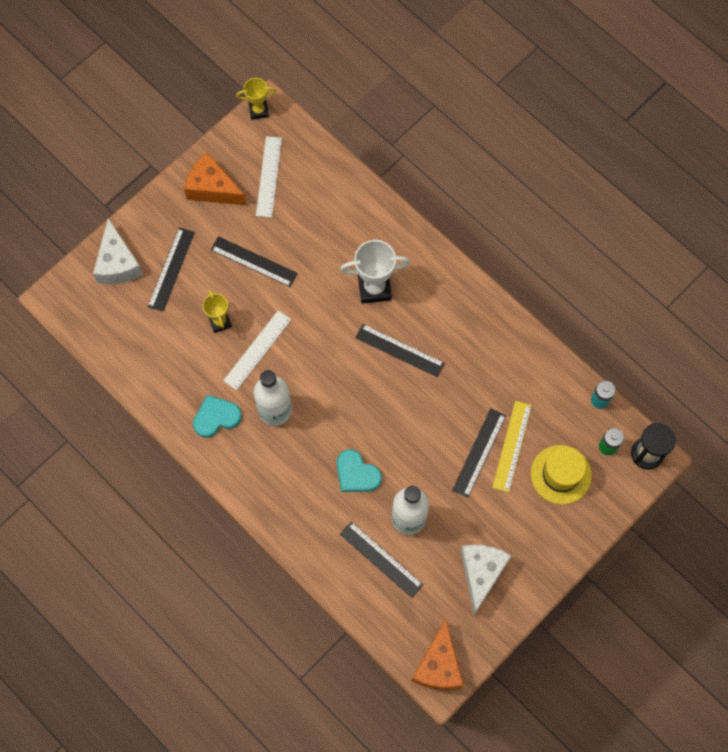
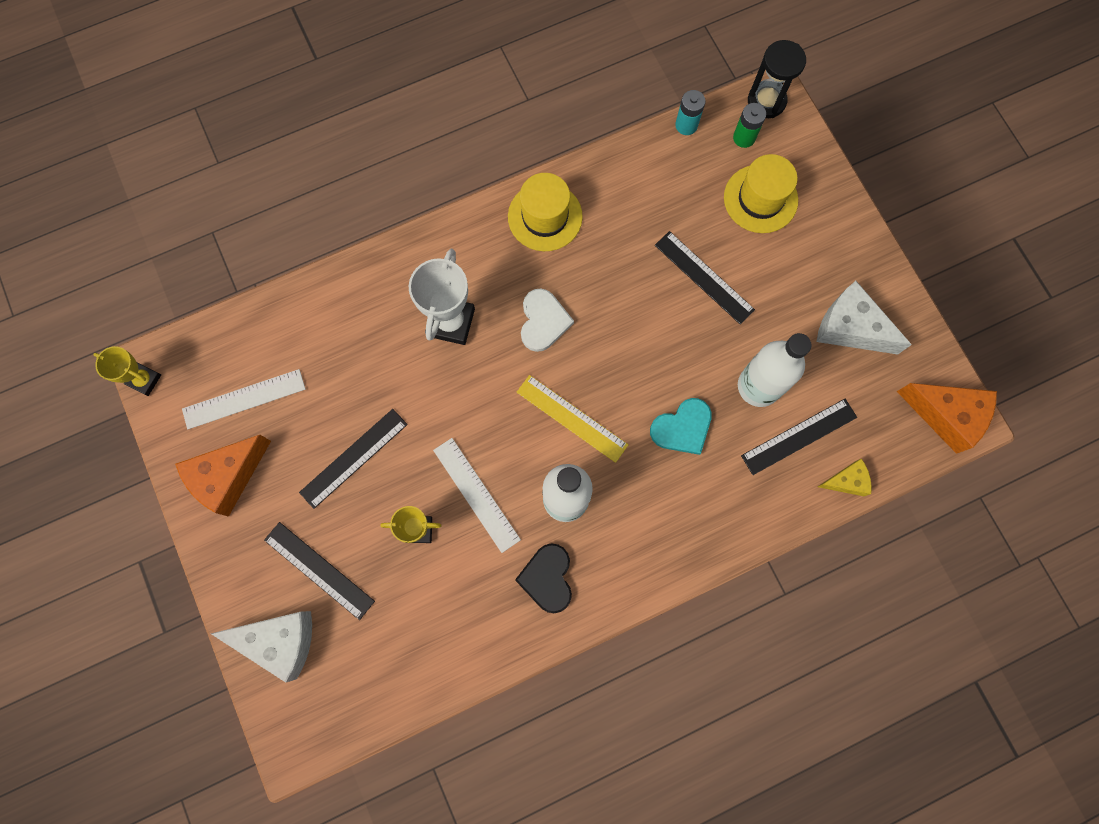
camera: 70 degrees left, 5 degrees up
(216, 417) = (547, 578): turquoise heart -> black heart
(258, 110) = (144, 380): yellow trophy -> yellow trophy turned 75 degrees counterclockwise
(269, 176) = (244, 399): white ruler -> white ruler turned 45 degrees counterclockwise
(360, 603) = (846, 481): none -> yellow cheese
(400, 350) = (543, 321): black ruler -> white heart
(481, 323) = (545, 217): none -> yellow hat
(512, 446) = (709, 238): yellow ruler -> yellow ruler (572, 418)

